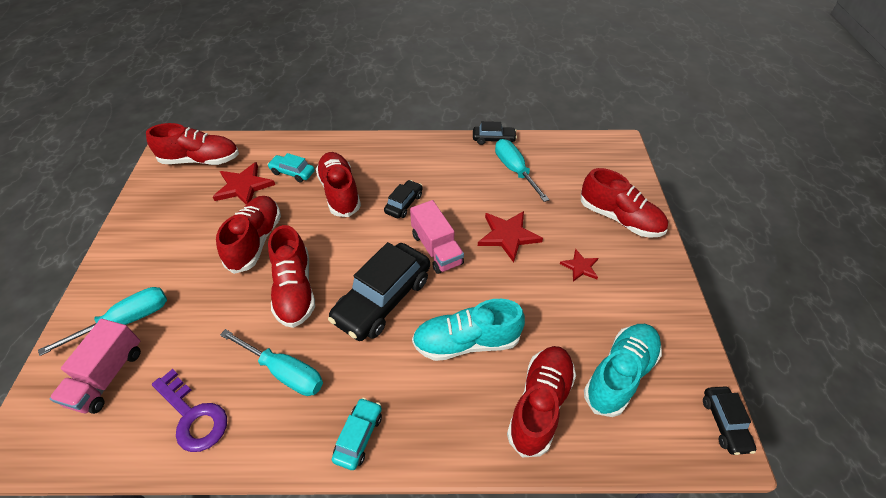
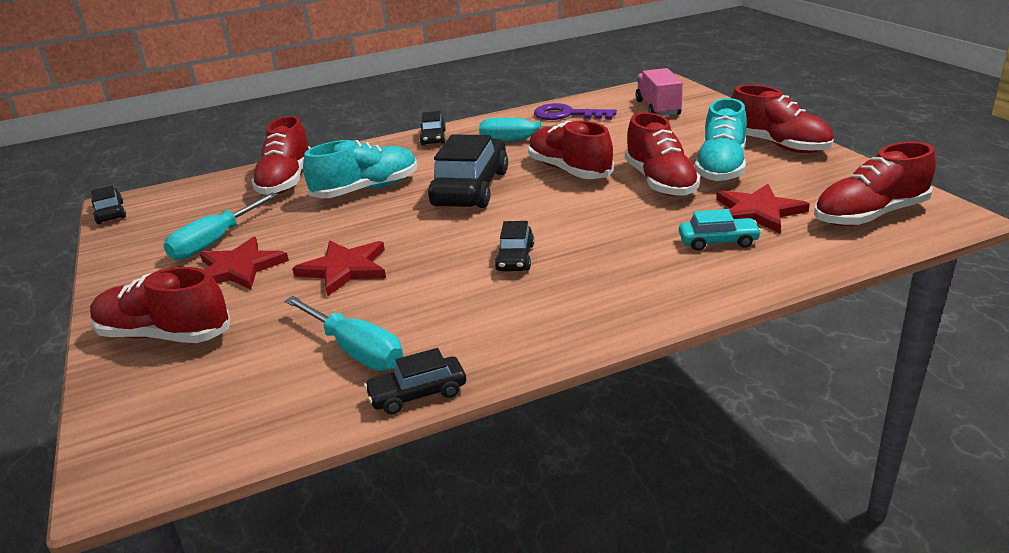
camera: 160 degrees right, 20 degrees down
(126, 321) = (694, 123): turquoise screwdriver -> turquoise screwdriver (215, 241)
(340, 192) = (619, 243): red shoe -> red shoe (778, 145)
(359, 436) = (433, 138): turquoise car -> black car
(436, 249) = (437, 233): pink truck -> none
(580, 267) = (239, 268): red star -> red star, size x1.72
(620, 374) = (205, 211): turquoise shoe -> turquoise shoe (721, 167)

